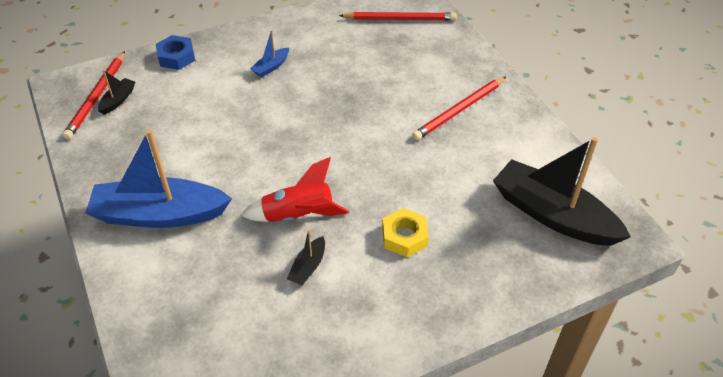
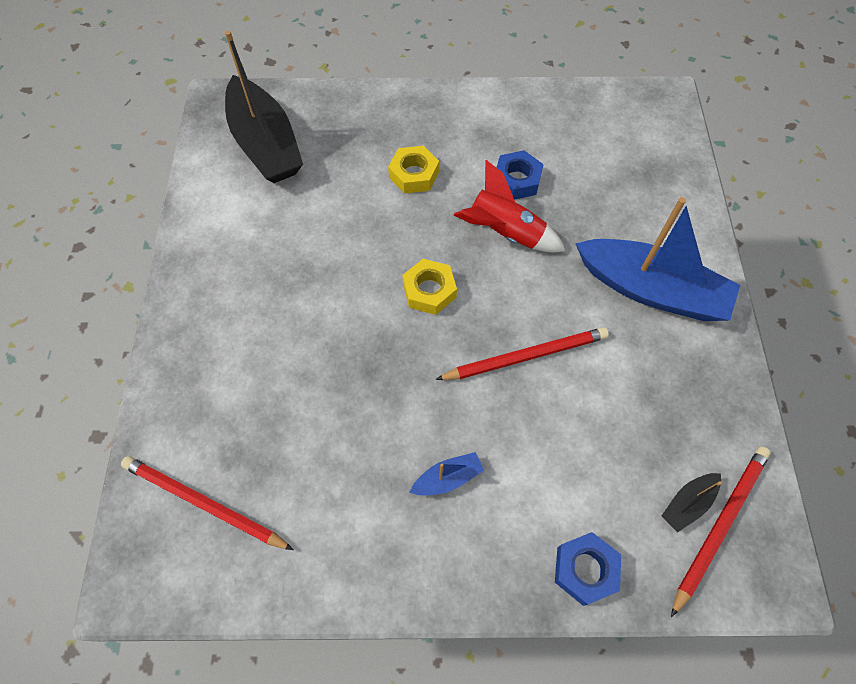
camera: 155 degrees left, 15 degrees up
(308, 267) = (517, 180): black boat -> blue nut
(337, 154) = (429, 291): none -> yellow nut
(459, 110) = (254, 295): red pencil -> red pencil (525, 356)

